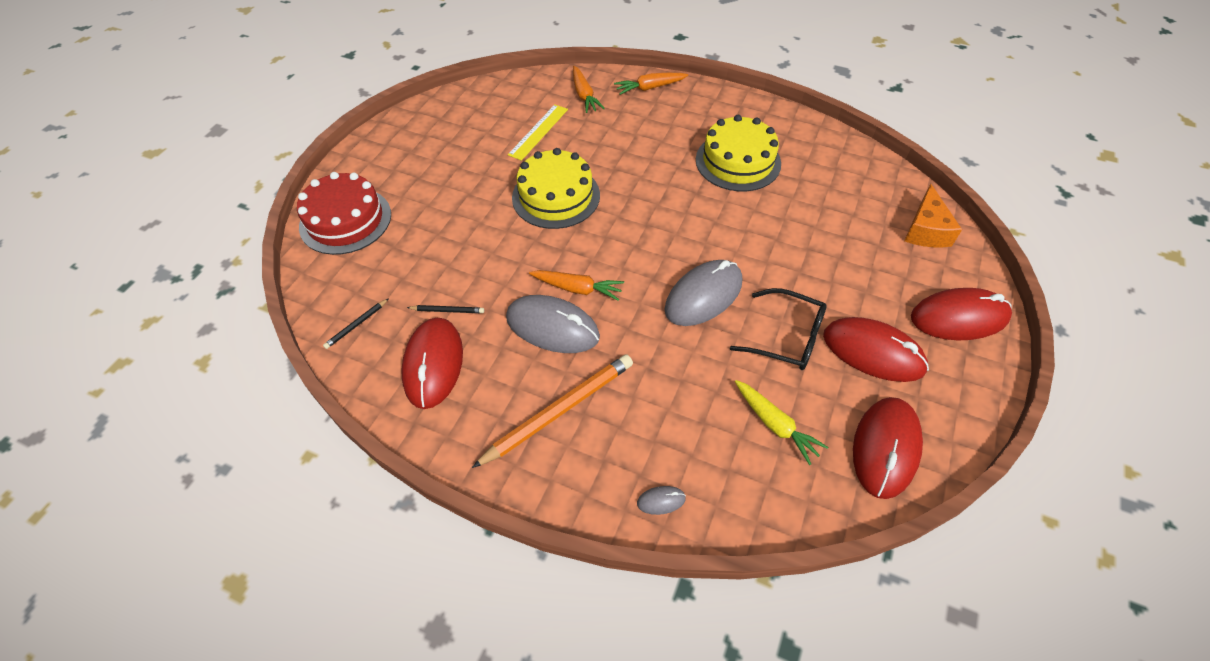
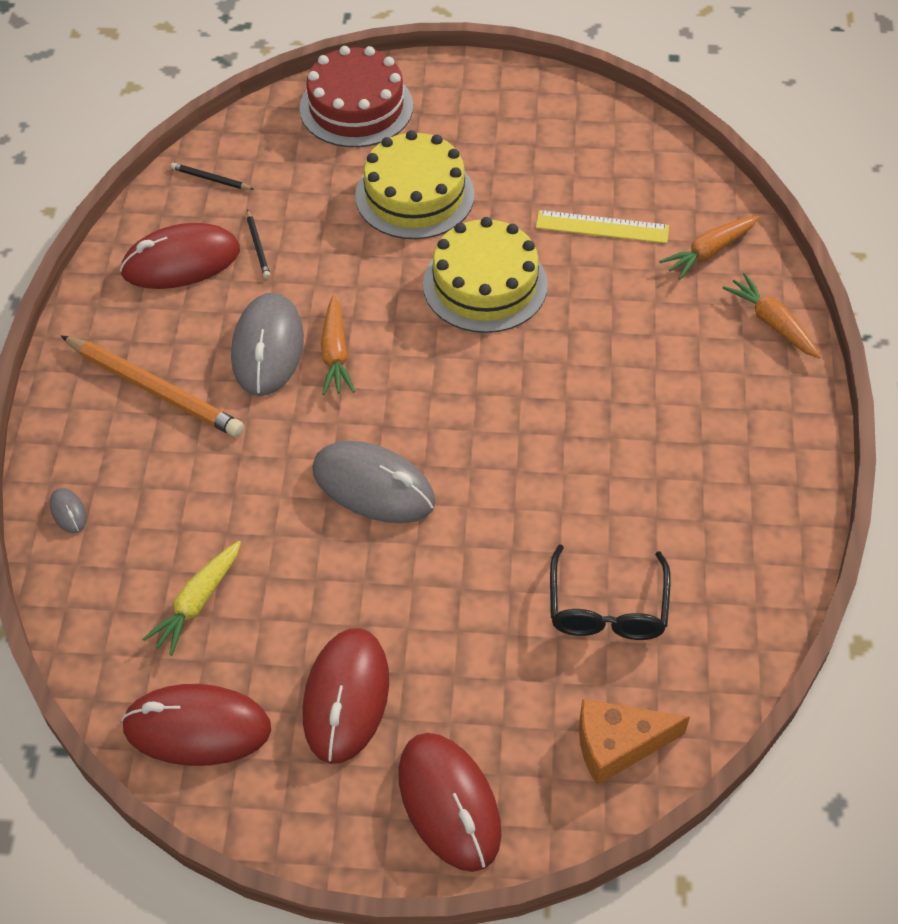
camera: 70 degrees right, 0 degrees up
(738, 161) = (656, 471): yellow cake -> yellow cake (414, 195)
(788, 338) = (336, 593): black glasses -> black glasses (607, 609)

